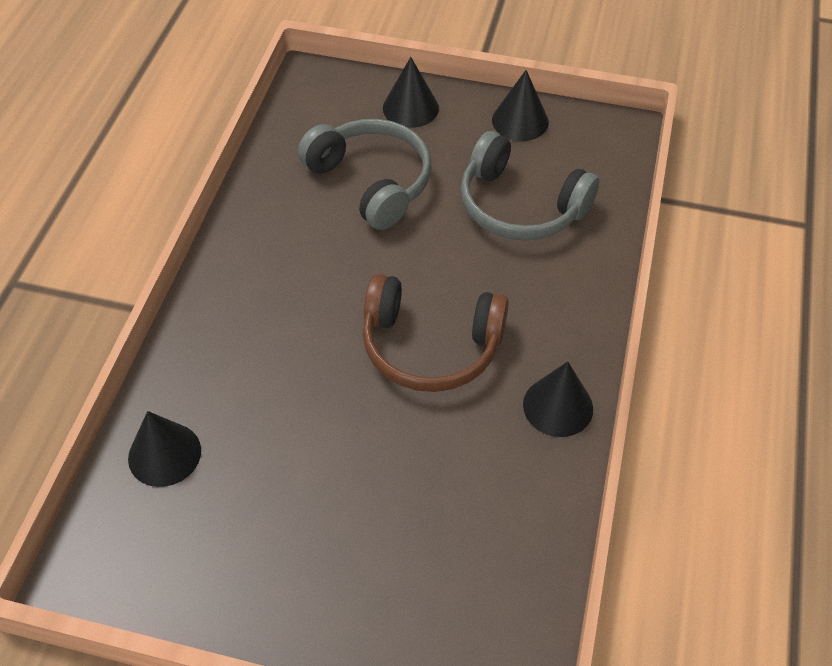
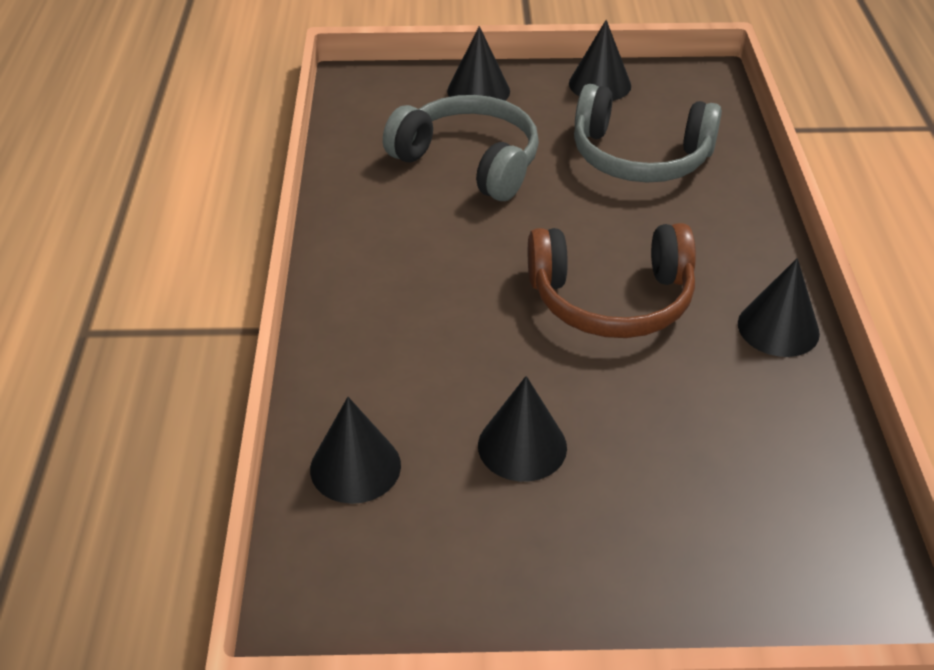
camera: 15 degrees left, 10 degrees down
(298, 467) = (522, 446): none -> black cone

